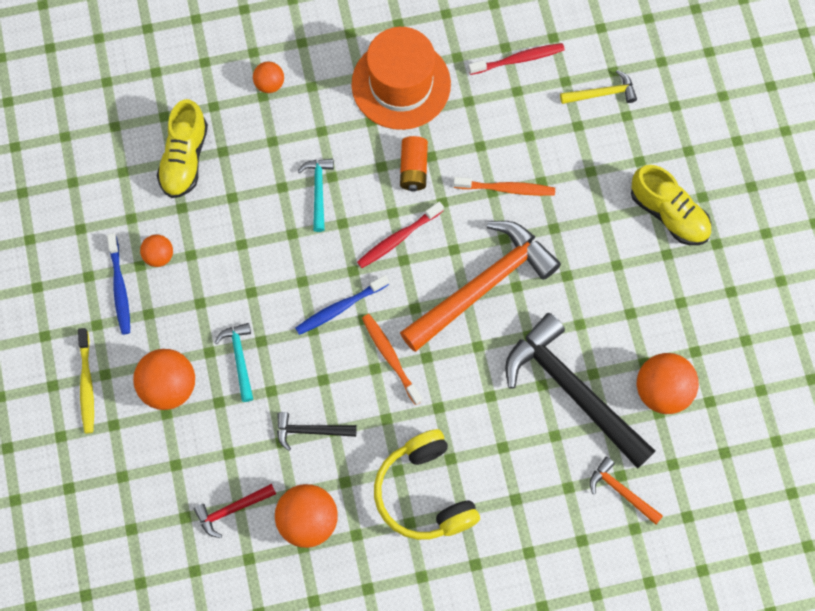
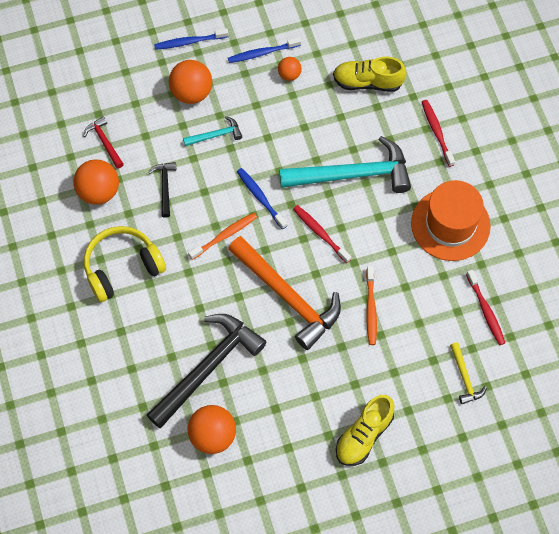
camera: 85 degrees right, 5 degrees down
(87, 384) = (189, 42): yellow toothbrush -> blue toothbrush
(269, 84) = (437, 132): orange ball -> red toothbrush
(318, 191) = (352, 174): turquoise hammer -> turquoise hammer, size x2.20
(413, 169) = (379, 239): orange battery -> none
(621, 491) = (130, 408): orange hammer -> none

